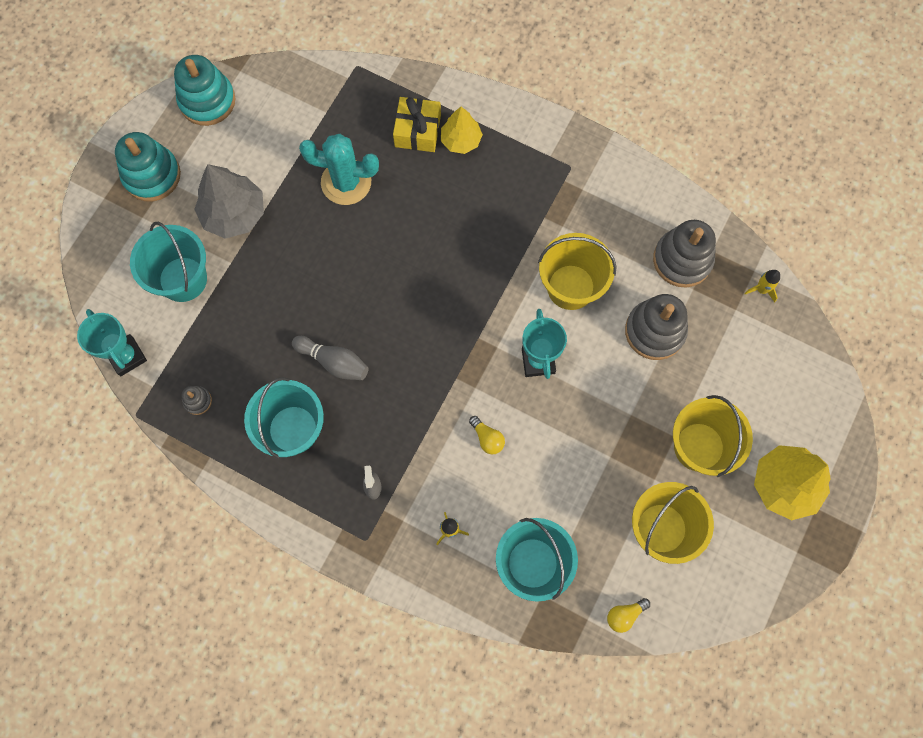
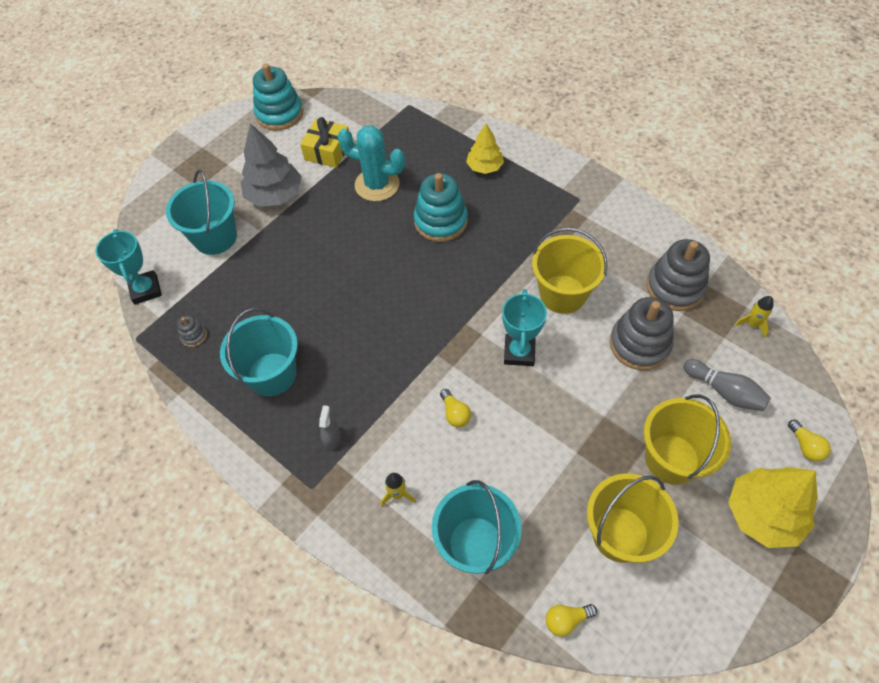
camera: 15 degrees right, 15 degrees down
(152, 175) = (217, 159): turquoise stacking toy -> turquoise stacking toy (440, 221)
(334, 362) = (326, 323): grey bowling pin -> grey bowling pin (724, 391)
(417, 131) = (448, 155): yellow gift -> yellow gift (328, 151)
(818, 411) = (805, 446): none -> yellow light bulb

